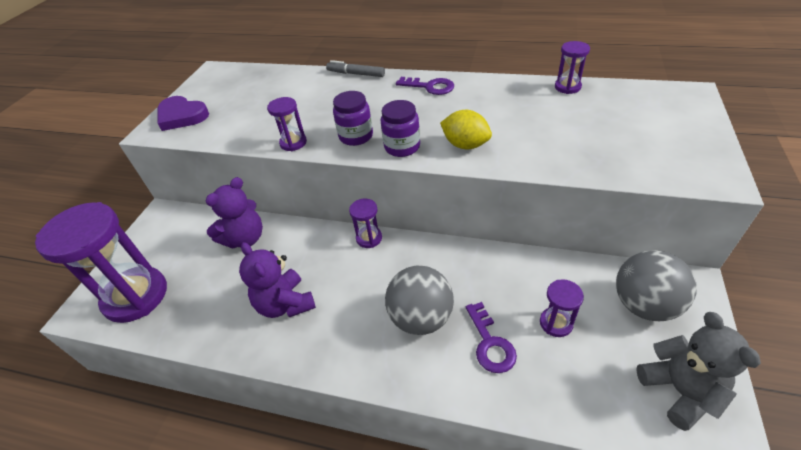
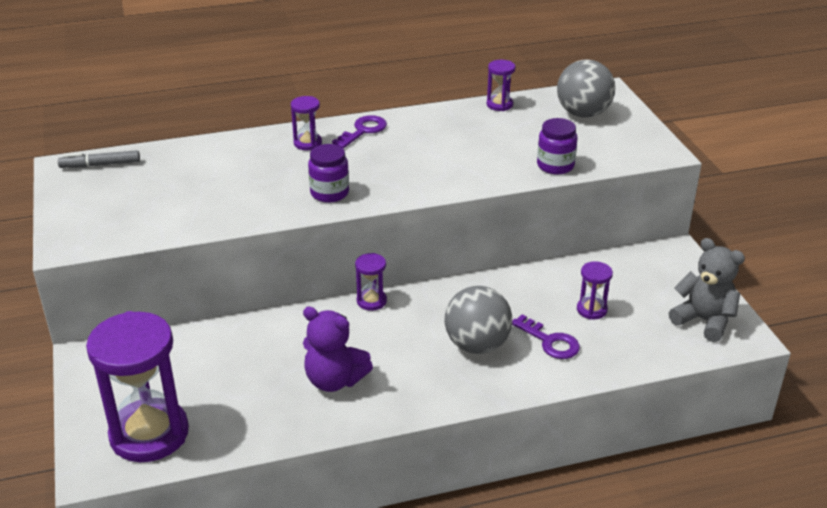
camera: 35 degrees left, 10 degrees down
(182, 116) = (87, 223): purple heart -> none
(245, 238) = (228, 344): purple teddy bear -> none
(293, 143) = (266, 215): purple hourglass -> purple hourglass (307, 143)
(356, 74) = (264, 134): grey marker -> grey marker (100, 165)
(402, 147) = (387, 191): purple jar -> purple jar (555, 166)
(430, 87) = (363, 131): purple key -> purple key turned 45 degrees counterclockwise
(465, 145) = (446, 175): yellow lemon -> none
(644, 304) = (649, 275): grey ball -> grey ball (583, 113)

